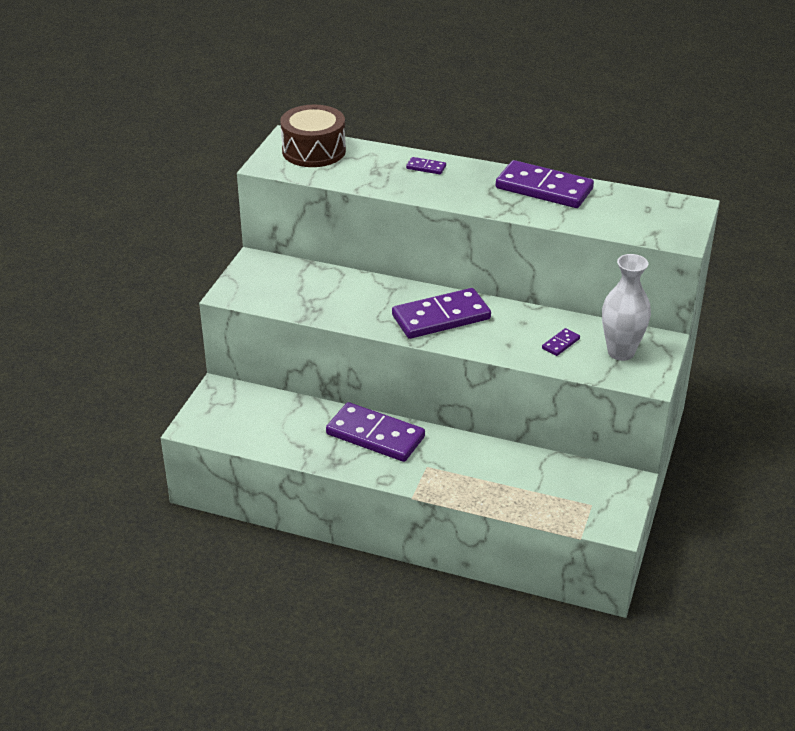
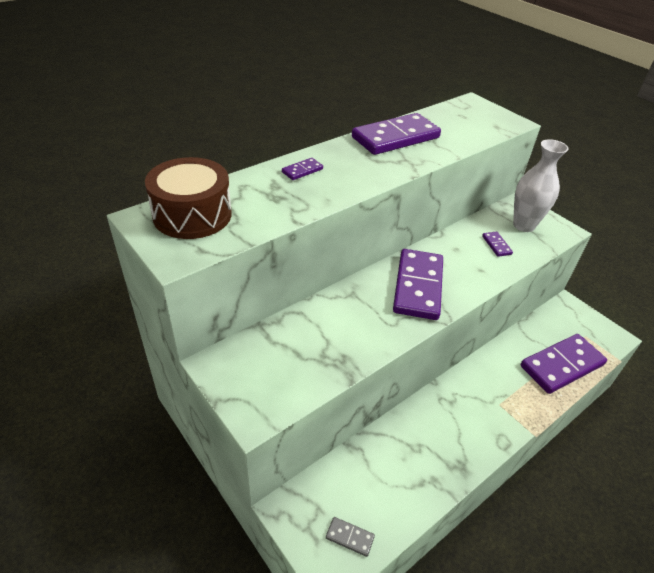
camera: 60 degrees left, 5 degrees up
(223, 425) = (350, 537): none -> grey domino
(375, 436) = (441, 417): purple domino -> purple domino (562, 365)

